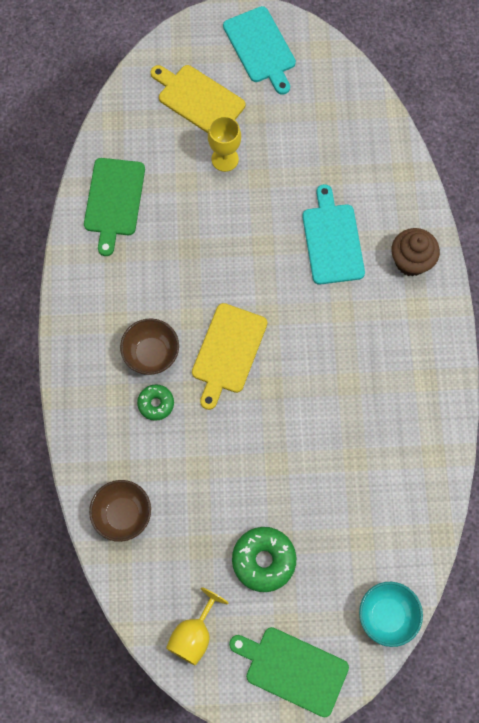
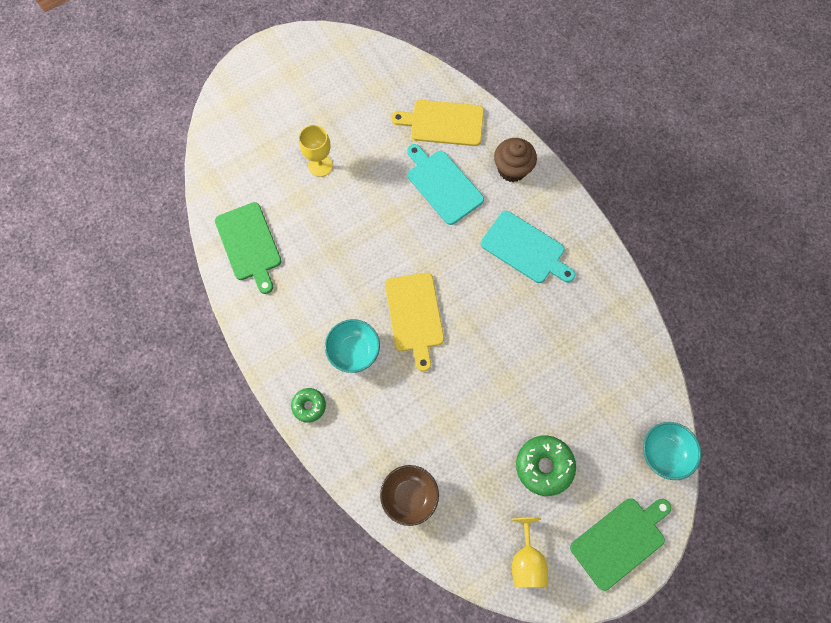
camera: 30 degrees left, 0 degrees up
(151, 354) = (354, 351): brown bowl -> turquoise bowl
(156, 404) = (382, 389): green donut -> green donut (309, 406)
(198, 99) = (271, 129): yellow cutting board -> yellow cutting board (443, 123)
(260, 48) = (296, 65): turquoise cutting board -> turquoise cutting board (525, 249)
(293, 669) = (620, 540): green cutting board -> green cutting board turned 150 degrees clockwise

